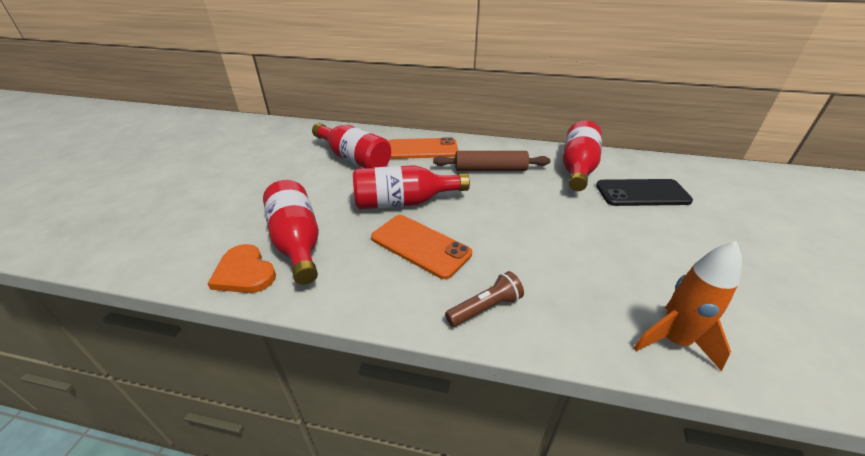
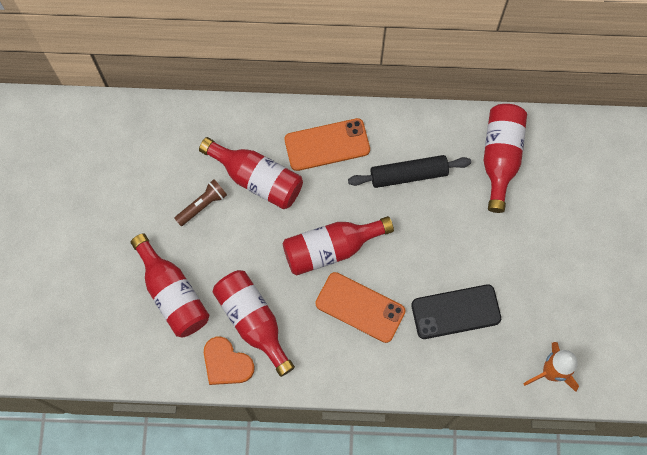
camera: 10 degrees left, 35 degrees up
(230, 214) = (173, 294): none -> red bottle
(485, 308) = (422, 366): brown flashlight -> brown flashlight (202, 205)
(490, 169) = (408, 174): brown rolling pin -> black rolling pin
(642, 193) = (560, 194): black phone -> black phone (455, 311)

